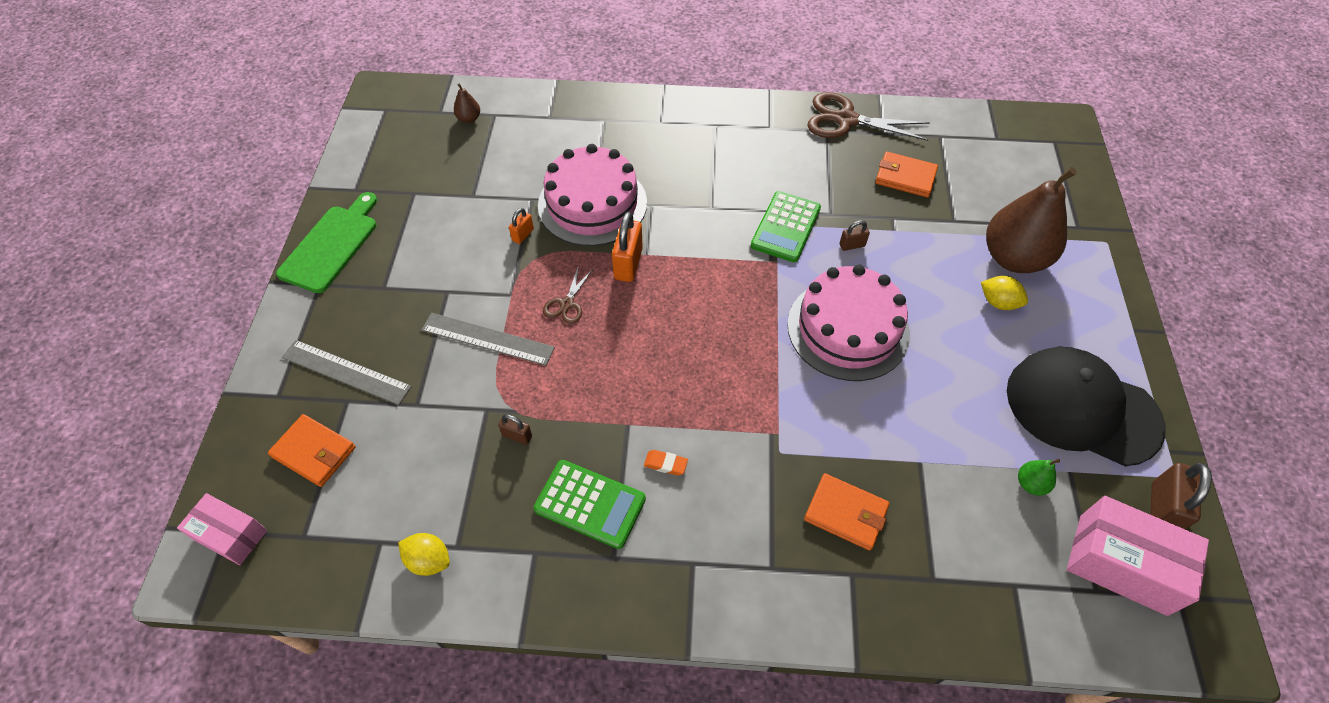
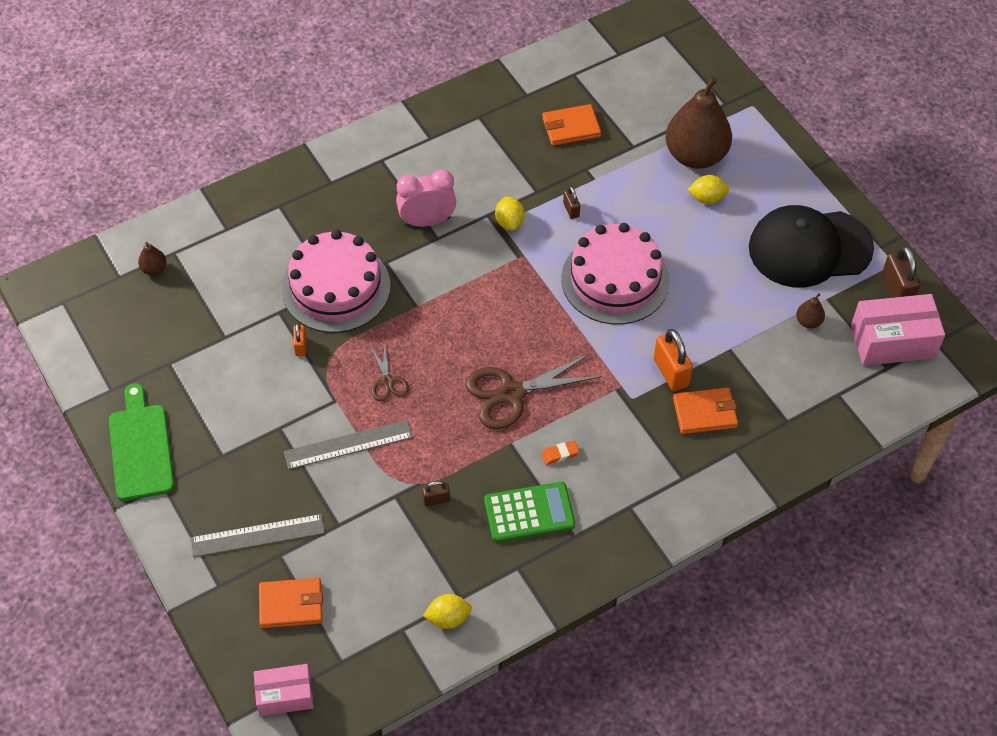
camera: 35 degrees left, 0 degrees up
(628, 264) = (409, 322): orange padlock -> orange padlock (671, 372)
(713, 190) = (427, 221): none -> pink clock
(785, 227) = (509, 222): green calculator -> yellow lemon
(846, 120) = (487, 98): brown scissors -> brown scissors (511, 393)
(852, 245) = (571, 210): brown padlock -> brown padlock turned 60 degrees counterclockwise
(1030, 484) = (808, 322): green pear -> brown pear

